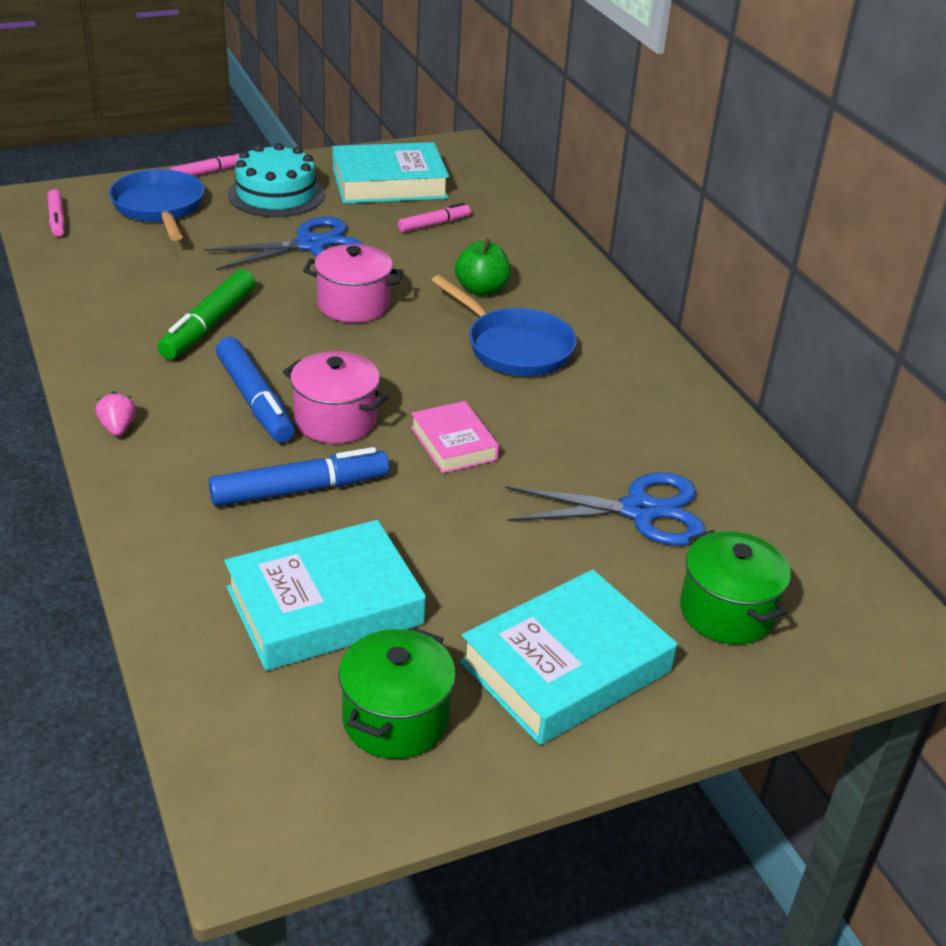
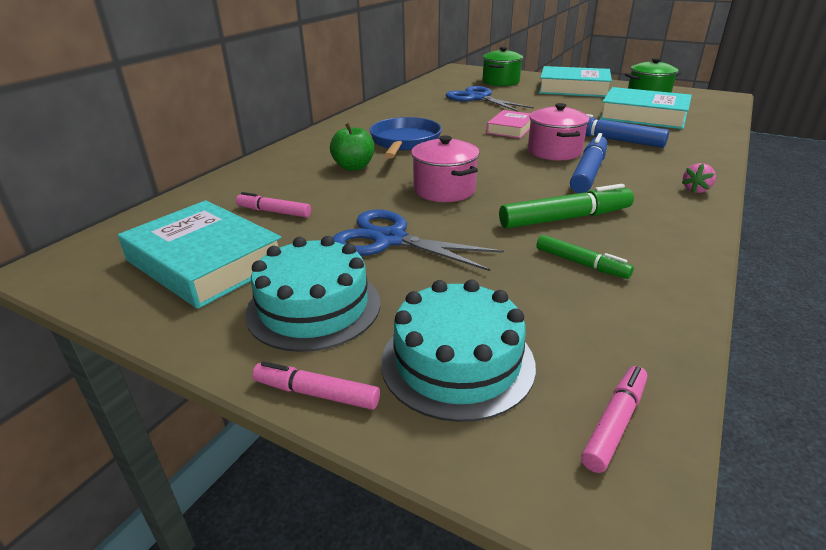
camera: 125 degrees left, 5 degrees down
(152, 290) = (581, 263): none -> green marker
(159, 208) = (457, 362): blue pan -> turquoise cake

